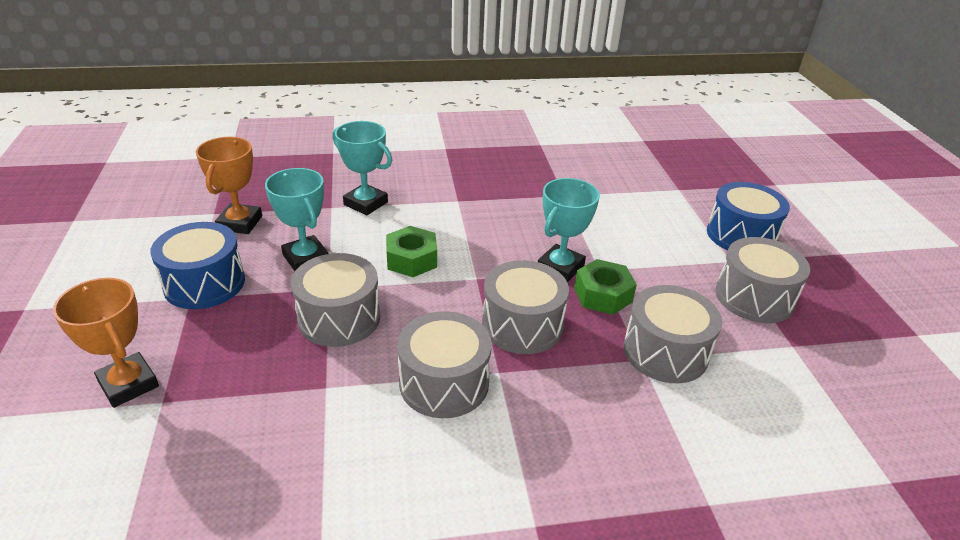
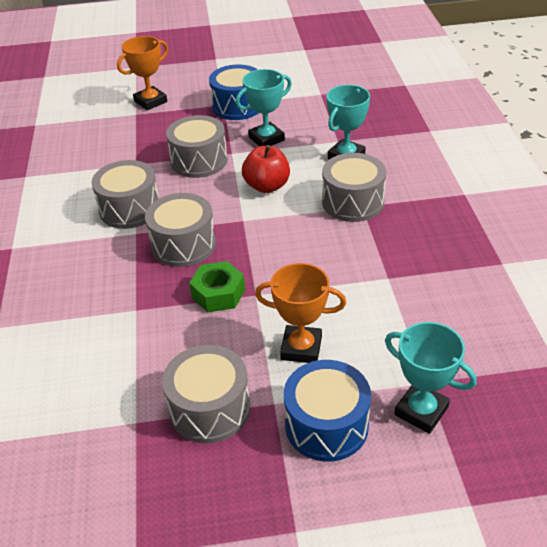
camera: 95 degrees right, 5 degrees up
(240, 223) = (308, 106): orange trophy -> orange trophy (301, 348)
(412, 259) = (267, 186): green nut -> red apple
(560, 267) = (258, 269): turquoise trophy -> turquoise trophy (421, 411)
(665, 352) = (141, 326): grey drum -> grey drum (352, 202)

